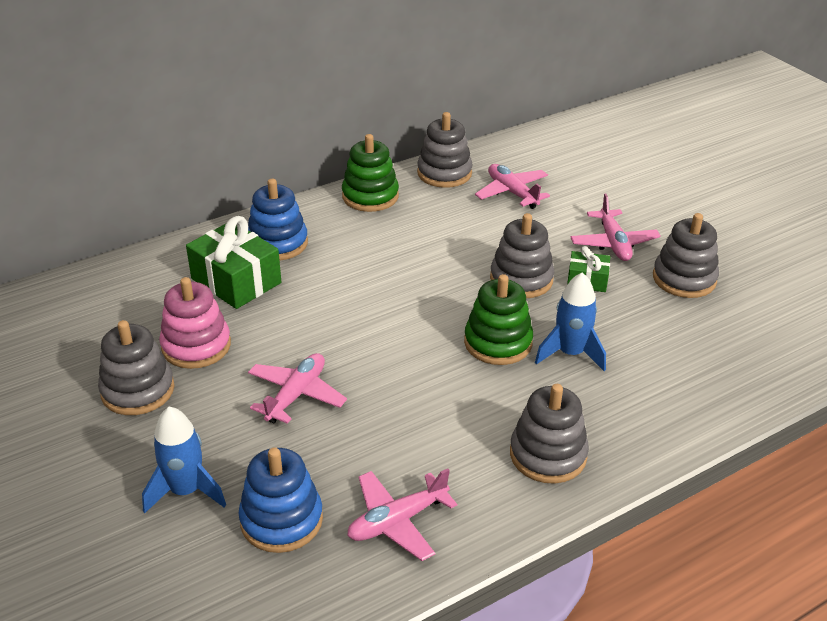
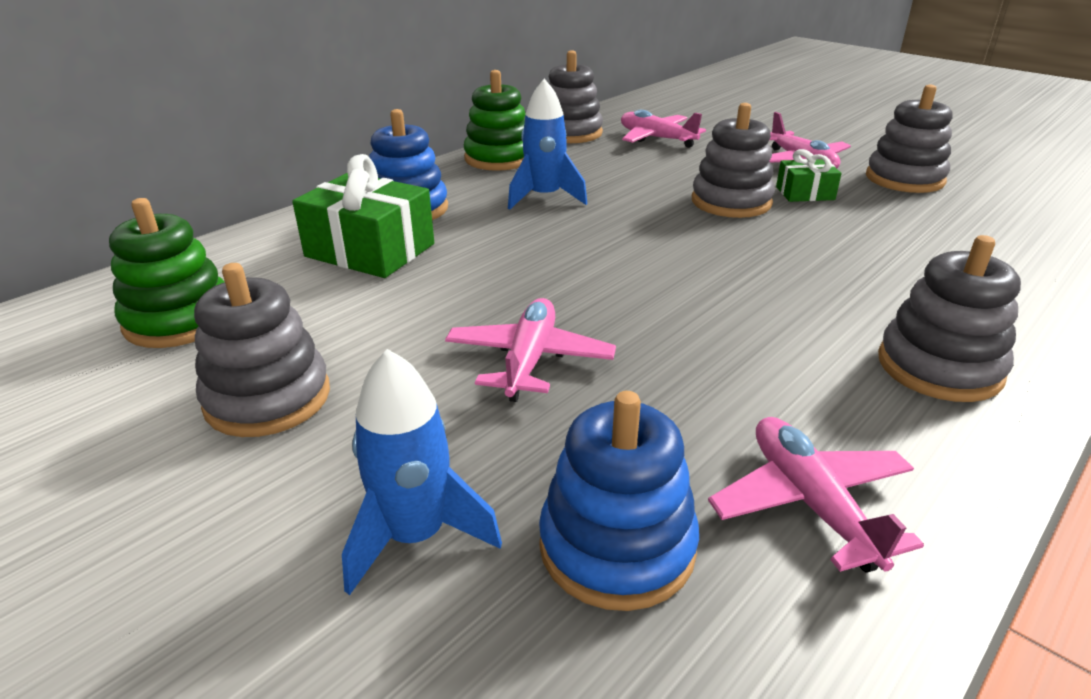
camera: 15 degrees left, 5 degrees down
(196, 346) = (343, 327): pink stacking toy -> none
(397, 521) = (811, 503): pink plane -> pink plane turned 120 degrees clockwise
(498, 342) = (758, 260): green stacking toy -> green stacking toy (179, 320)
(570, 353) = (854, 257): blue rocket -> blue rocket (545, 197)

